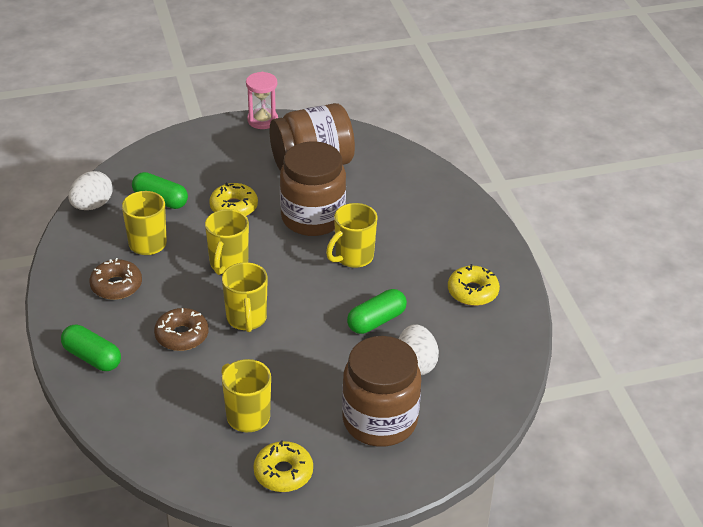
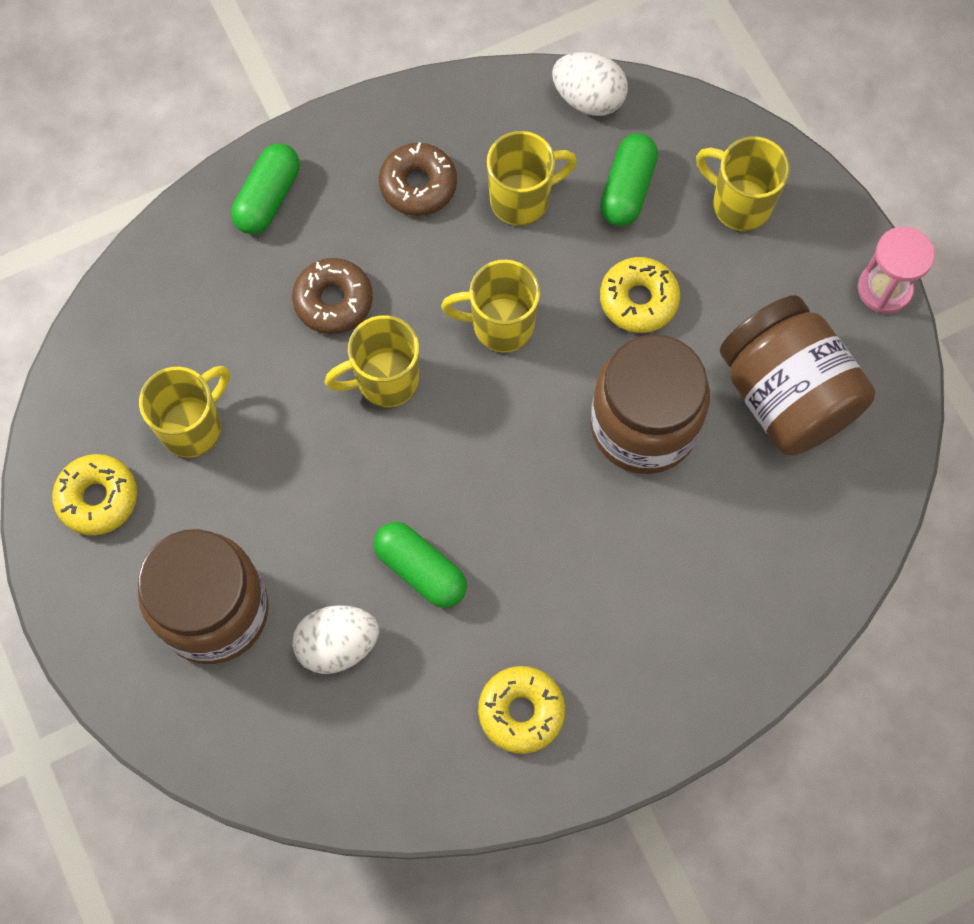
camera: 80 degrees right, 30 degrees up
(353, 257) = (561, 507): yellow mug -> yellow mug (739, 204)

